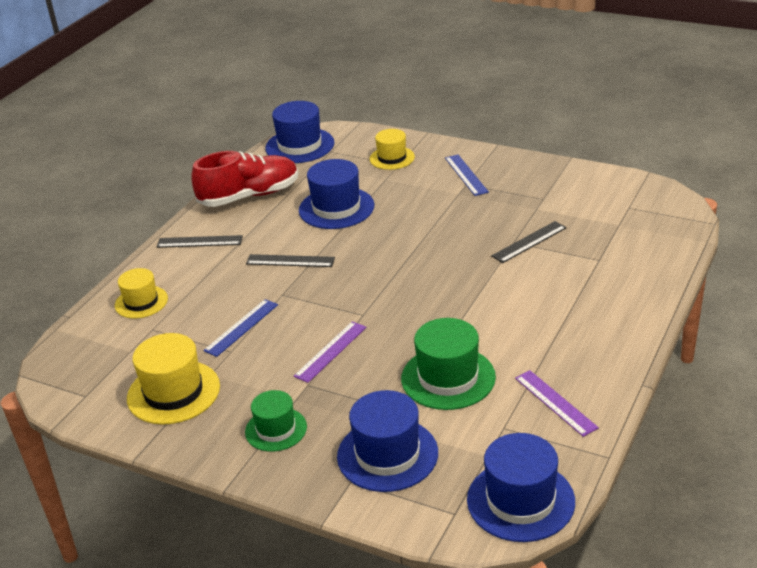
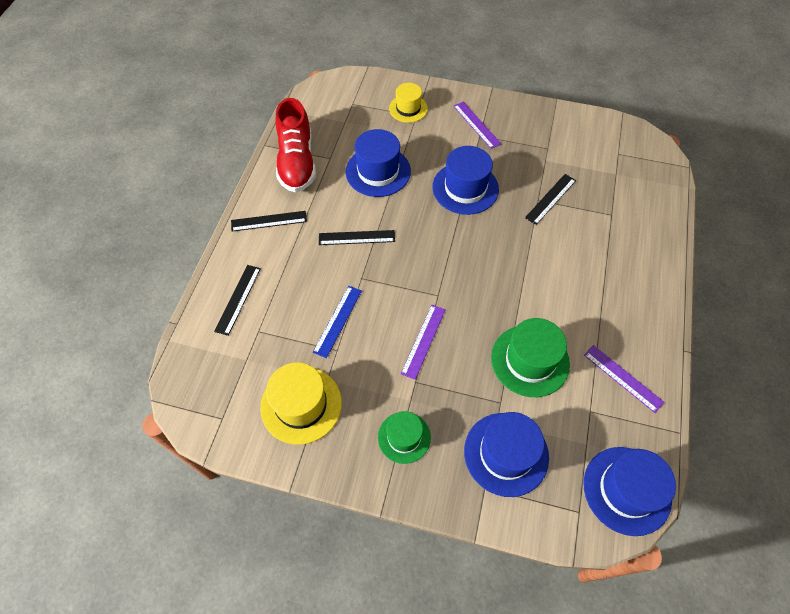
camera: 15 degrees left, 25 degrees up
(141, 302) = (238, 299): yellow hat -> black ruler
(249, 196) = (297, 162): red shoe -> red shoe turned 120 degrees clockwise
(300, 145) = (323, 98): blue hat -> blue hat (465, 188)
(466, 175) = (476, 125): blue ruler -> purple ruler

